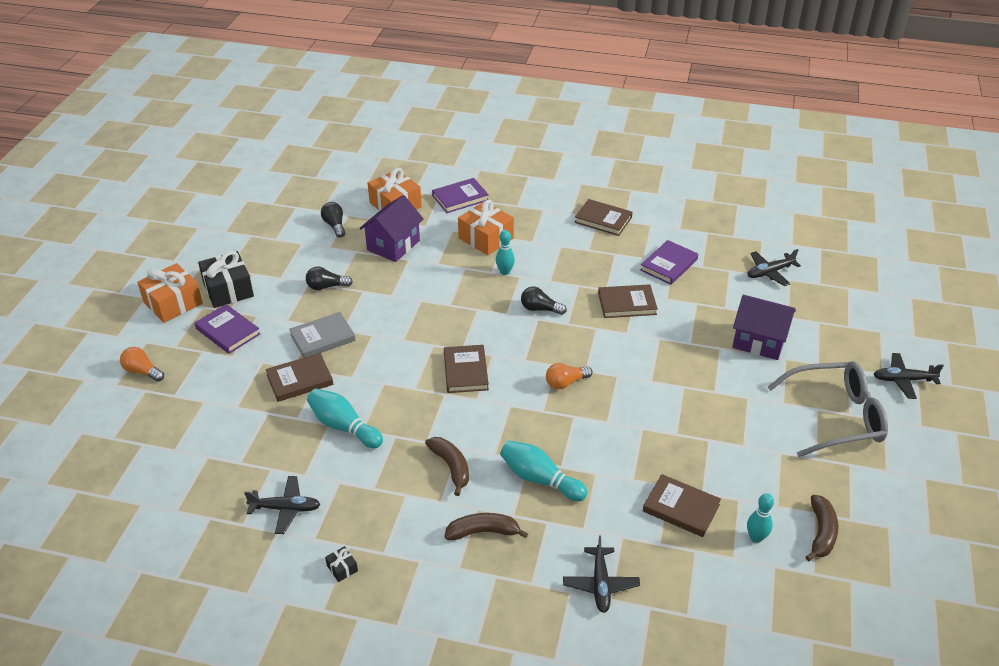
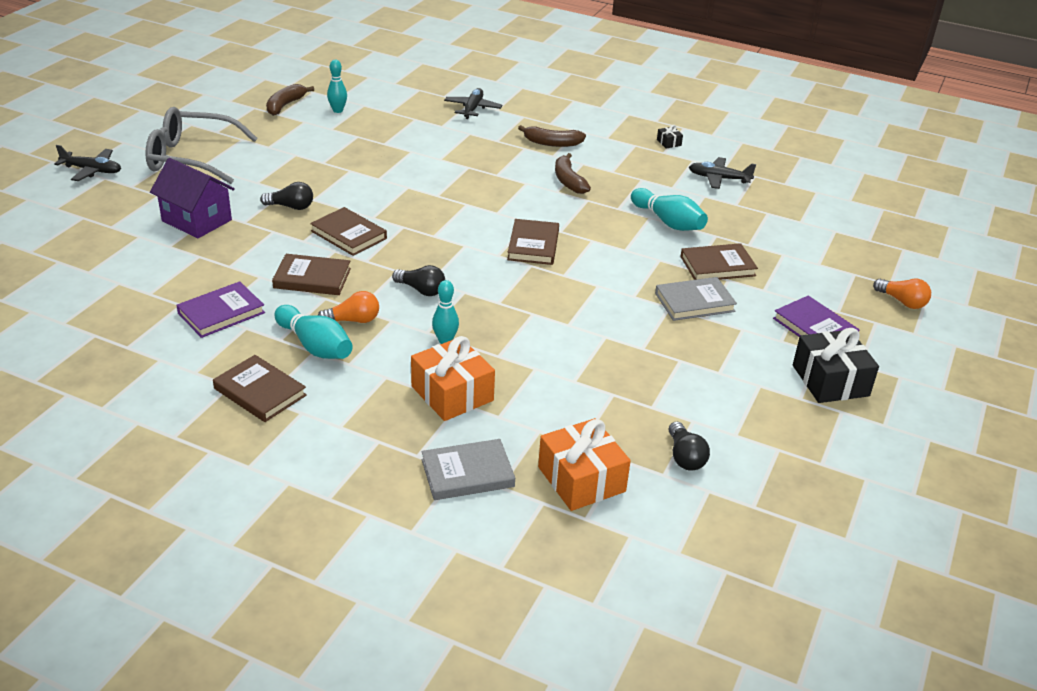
camera: 170 degrees left, 5 degrees down
(173, 303) = (901, 375): orange gift -> none
(326, 286) = (693, 362): black light bulb -> black light bulb (291, 207)
(393, 245) = (594, 406): purple house -> none
(460, 198) = (467, 473): purple book -> grey book
(540, 479) = (491, 162): turquoise bowling pin -> turquoise bowling pin (315, 346)
(565, 383) = (431, 220): orange light bulb -> orange light bulb (353, 320)
(681, 508) = (383, 131): brown book -> brown book (349, 235)
(769, 272) = (103, 283): black plane -> none

